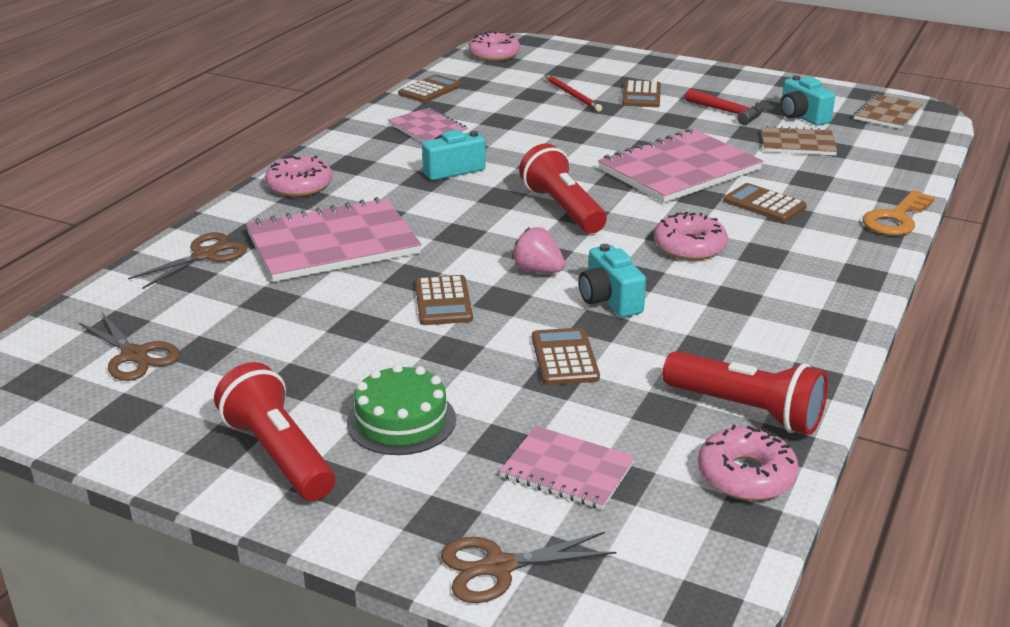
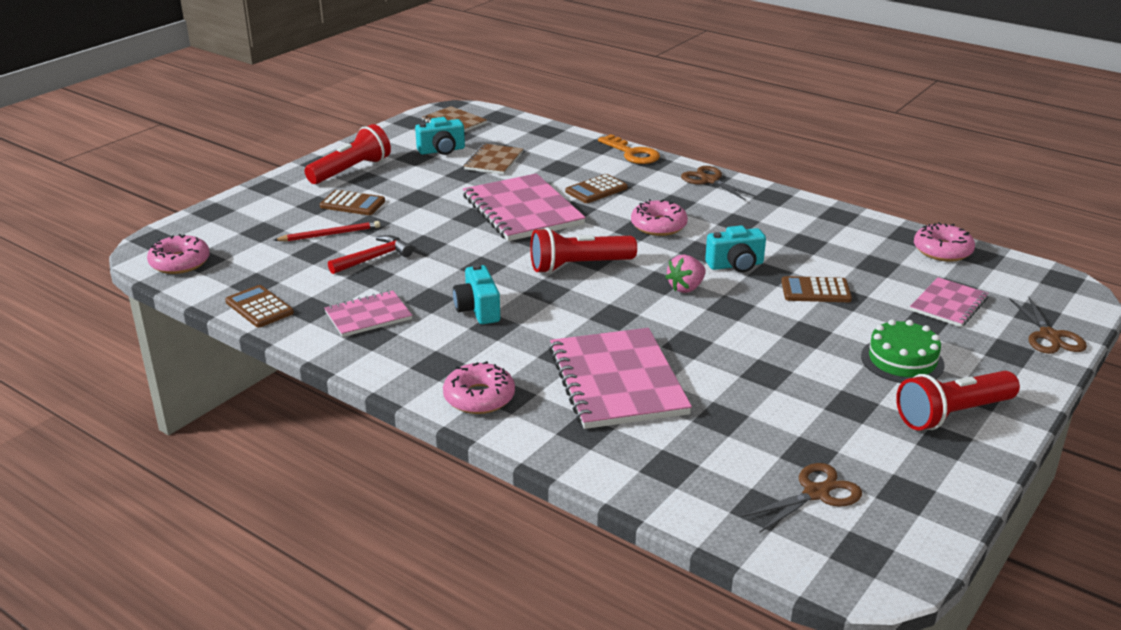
camera: 80 degrees left, 0 degrees up
(205, 255) = (625, 457): brown scissors -> brown scissors (709, 180)
(443, 301) = (731, 332): brown calculator -> none
(728, 112) = (416, 175): red hammer -> red hammer (374, 258)
(746, 410) = (875, 240): red flashlight -> red flashlight (351, 170)

